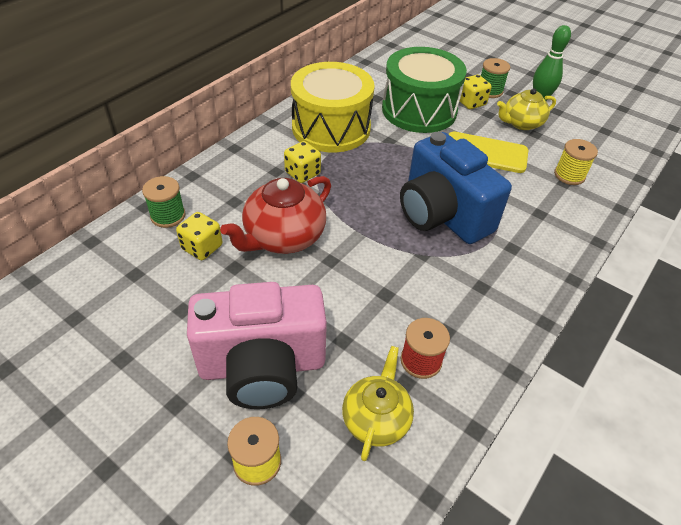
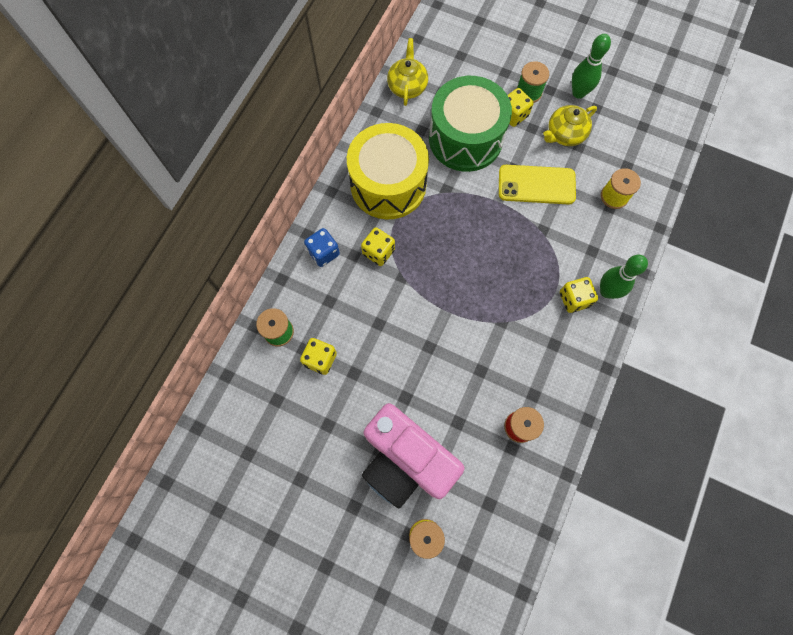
camera: 10 degrees left, 25 degrees up
(245, 164) = (323, 253): none -> blue dice
(262, 366) = (405, 460): pink camera -> pink camera turned 60 degrees clockwise
(283, 237) = (383, 331): red teapot -> none
(376, 419) = (497, 483): yellow teapot -> yellow teapot (407, 86)
(442, 215) = (510, 273): blue camera -> none
(512, 250) = (574, 299): none -> yellow dice
(553, 250) = (607, 291): none -> green bowling pin

